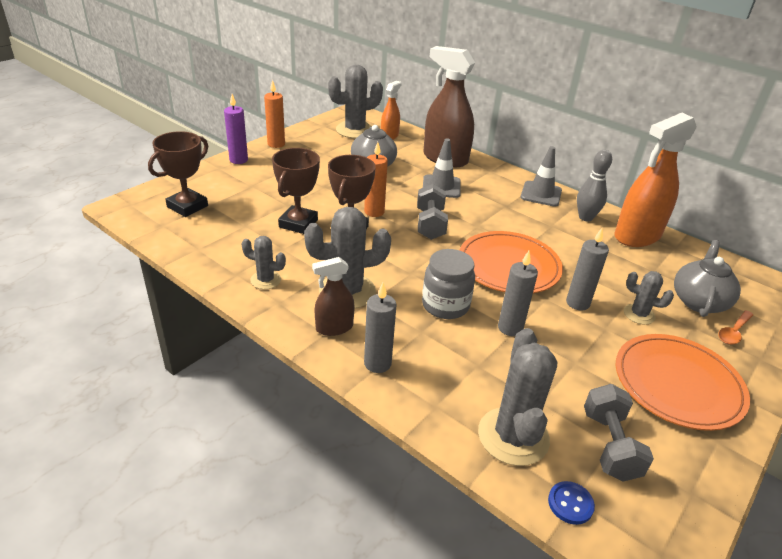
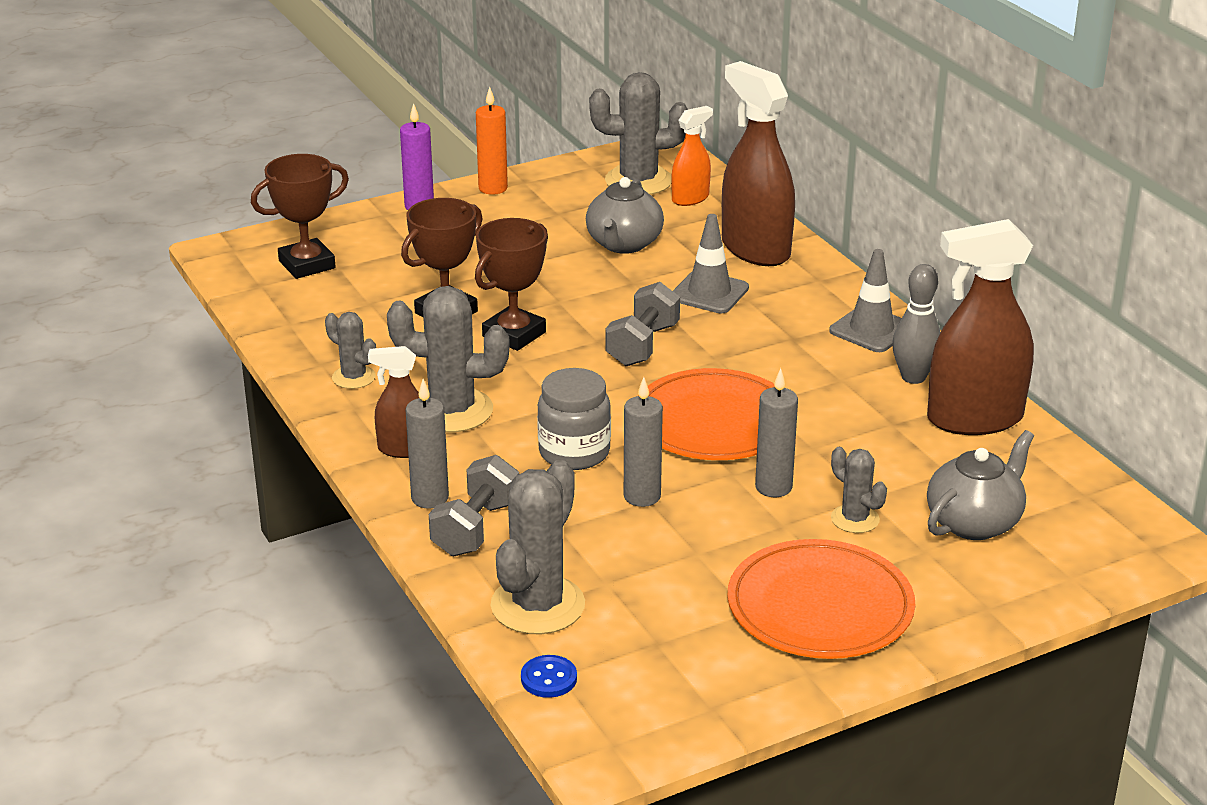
camera: 25 degrees right, 5 degrees down
(374, 212) = (570, 314): orange candle -> none
(610, 445) = (653, 642): grey dumbbell -> grey dumbbell (476, 528)
(637, 236) = (974, 419): orange spray bottle -> brown spray bottle
(733, 332) = (983, 570): orange spoon -> none

